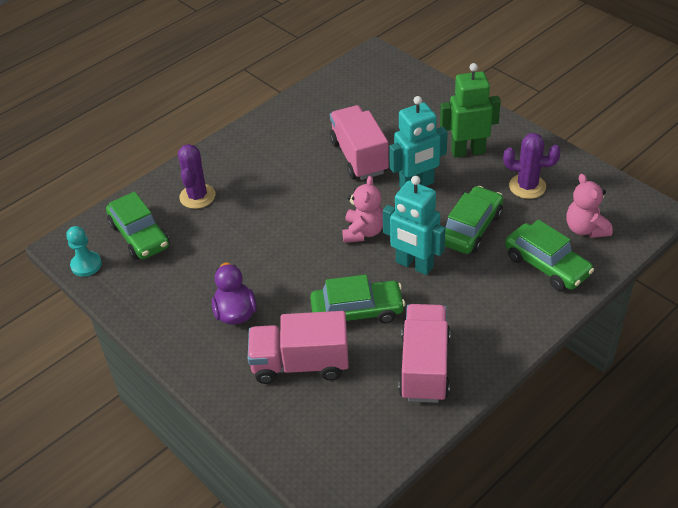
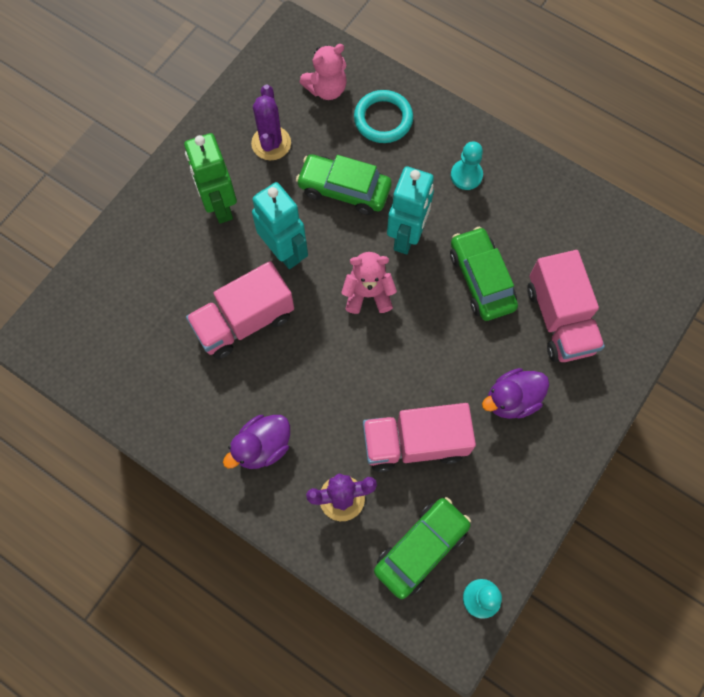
camera: 105 degrees left, 25 degrees up
(254, 158) = (262, 447): none -> purple duck
(424, 367) = (533, 209): pink truck -> pink truck (414, 443)
(473, 319) = (466, 175): none -> turquoise pawn
(546, 265) = (383, 119): green car -> turquoise ring

